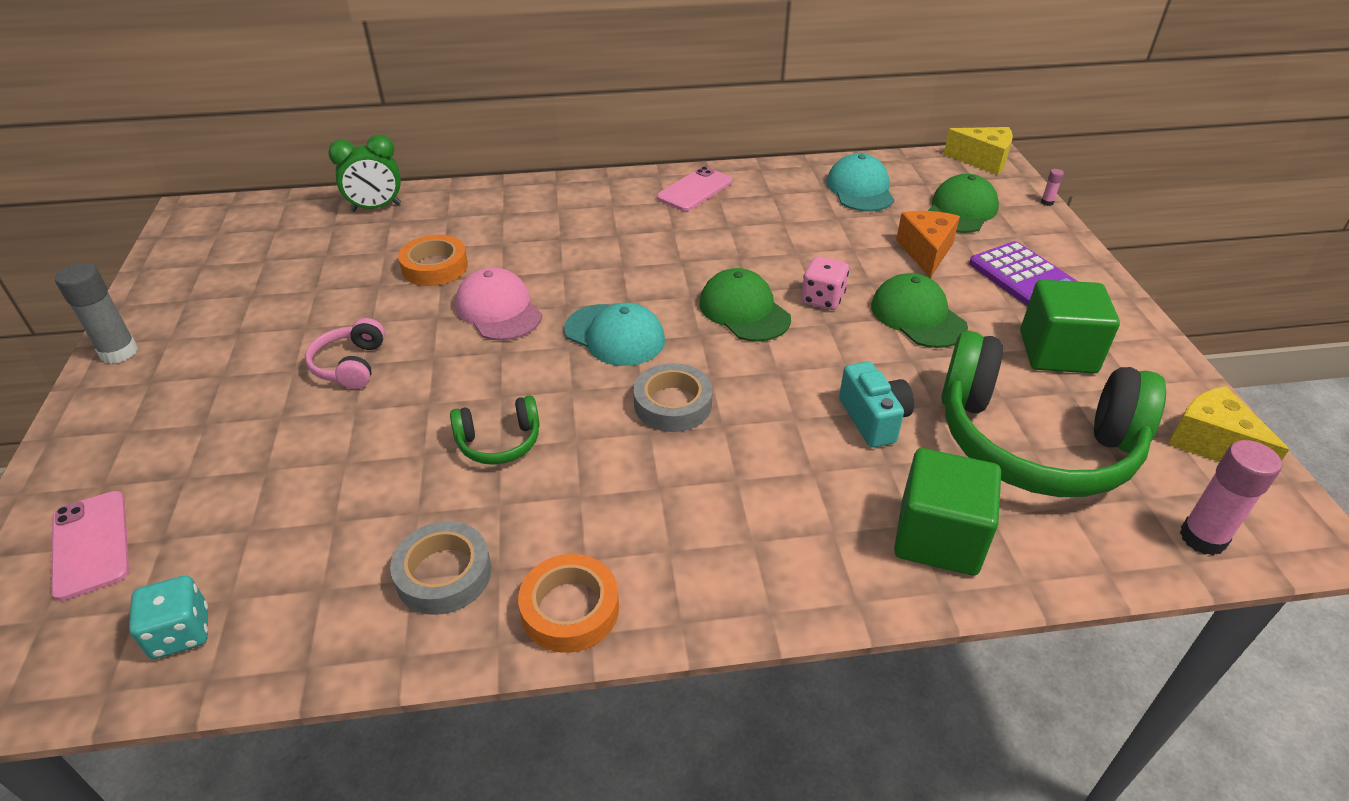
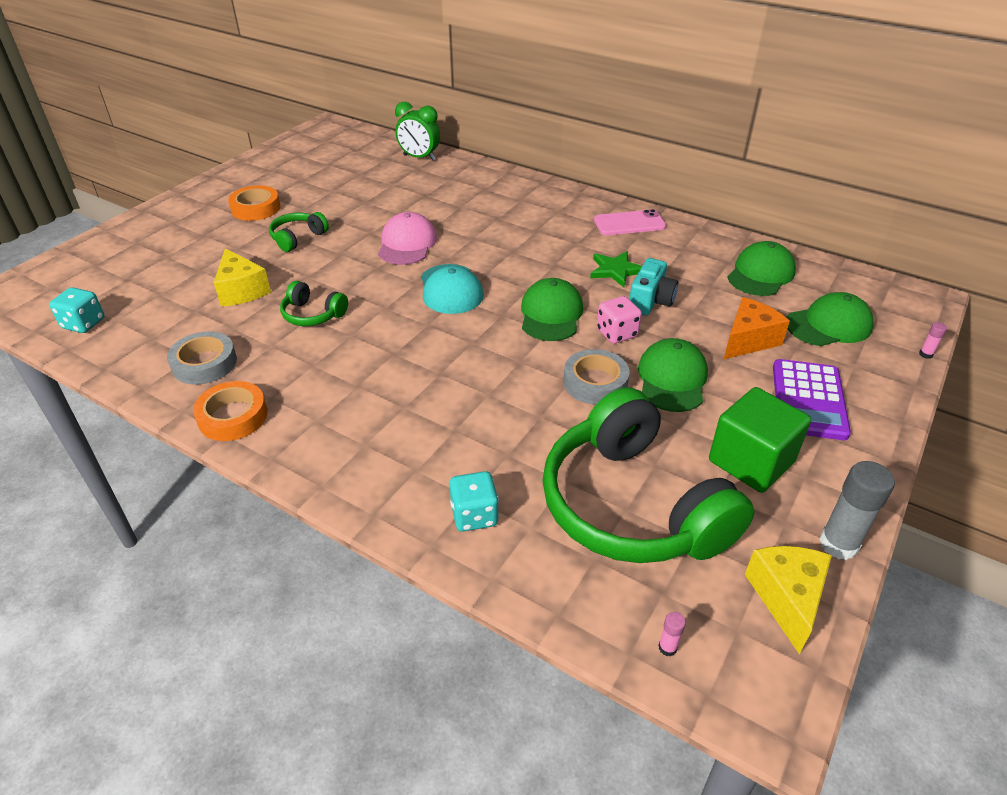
camera: 40 degrees right, 0 degrees up
(91, 544) = (101, 266): pink phone -> none
(119, 352) = (213, 183): grey glue stick -> grey glue stick (838, 544)
(350, 365) = (298, 238): pink headphones -> green headphones
(435, 267) = (406, 204): orange tape -> orange tape (256, 208)
(673, 404) = (428, 345): grey tape -> grey tape (595, 382)
(743, 240) = (616, 270): none -> green star
(860, 189) = (760, 274): turquoise cap -> green cap
(873, 419) = (538, 424): turquoise camera -> turquoise camera (650, 301)
(938, 537) = (474, 515): green cube -> turquoise dice
(983, 161) = (912, 297): yellow cheese -> yellow cheese (241, 290)
(1202, 538) = (667, 647): pink glue stick -> pink glue stick, size x0.45

